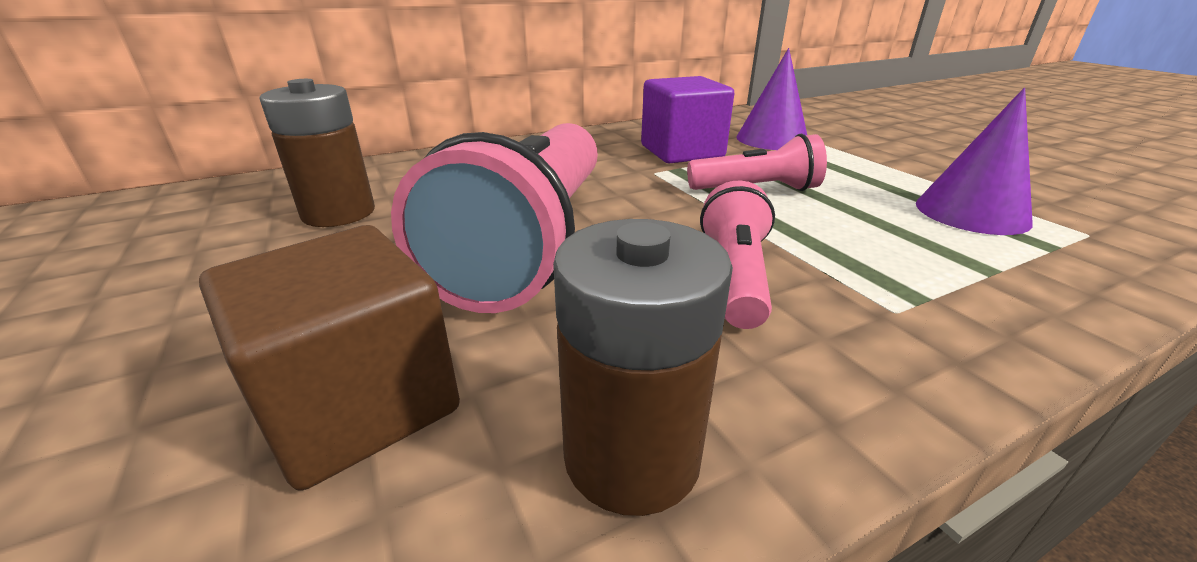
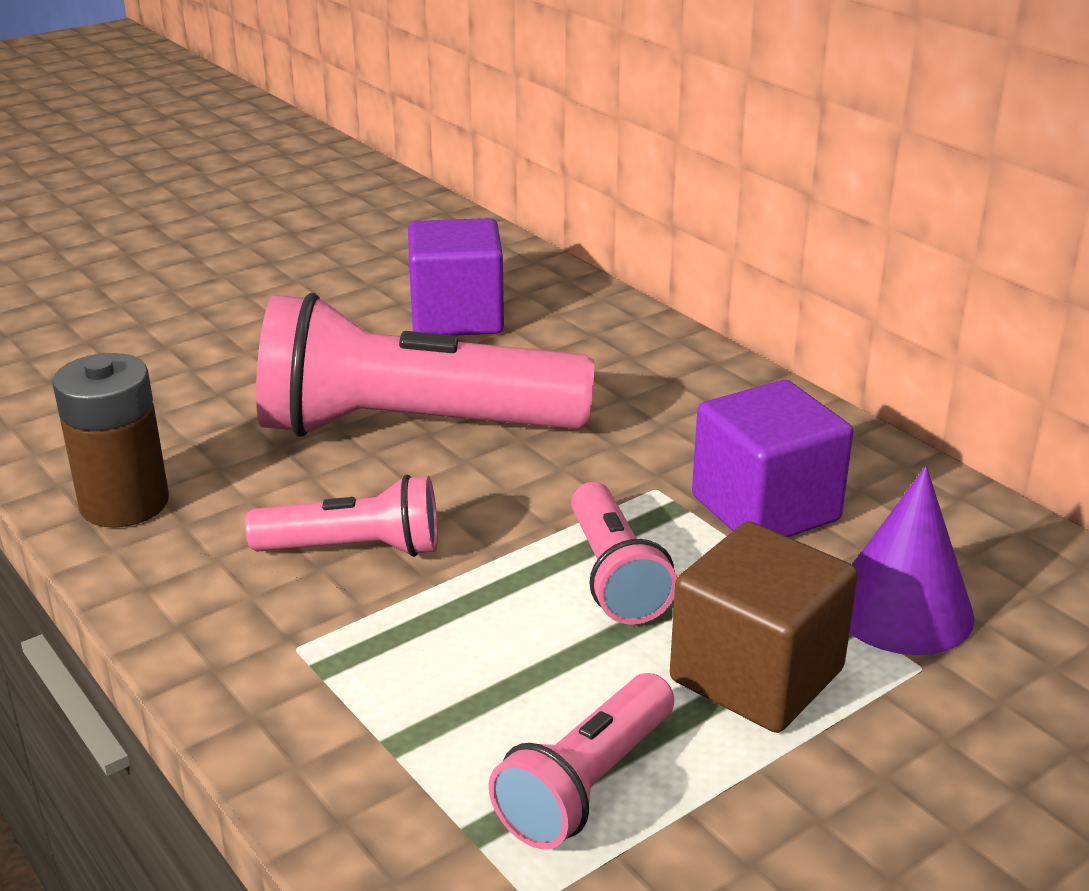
camera: 80 degrees right, 0 degrees up
(338, 213) = (457, 317): brown battery -> purple cube
(359, 405) = (179, 403): brown cube -> brown cube (756, 675)
(971, 212) = (586, 784): purple cone -> pink flashlight

